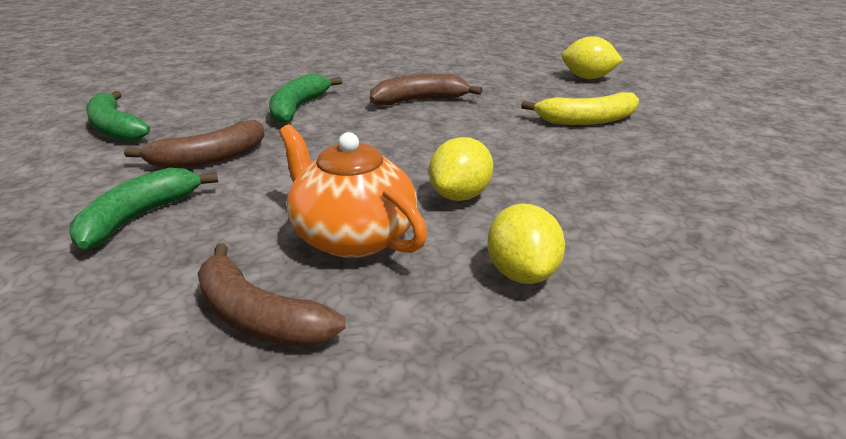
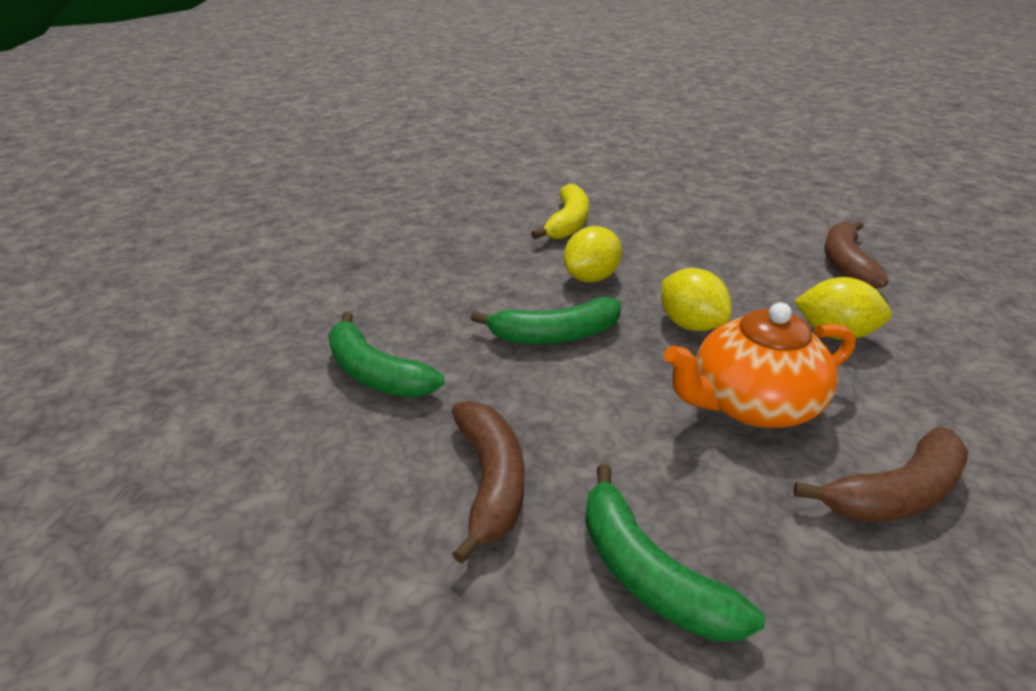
camera: 65 degrees left, 5 degrees up
(115, 128) = (273, 585): green banana -> green banana (555, 335)
(420, 100) = (438, 286): brown banana -> brown banana (846, 264)
(588, 78) = (468, 191): yellow lemon -> yellow lemon (591, 278)

